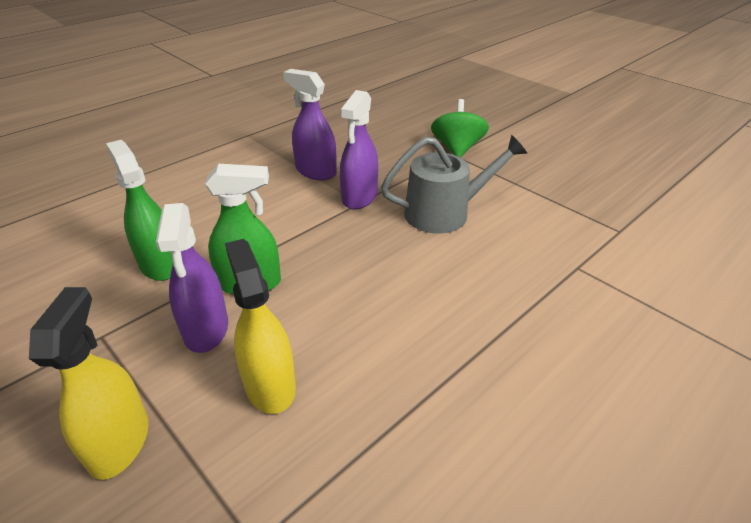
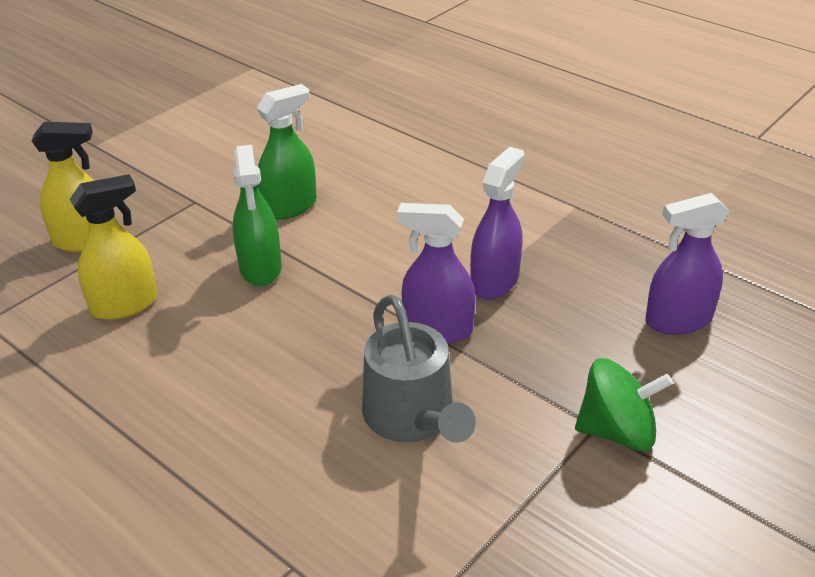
camera: 85 degrees right, 0 degrees up
(206, 329) = (197, 255): purple spray bottle -> purple spray bottle (677, 320)

